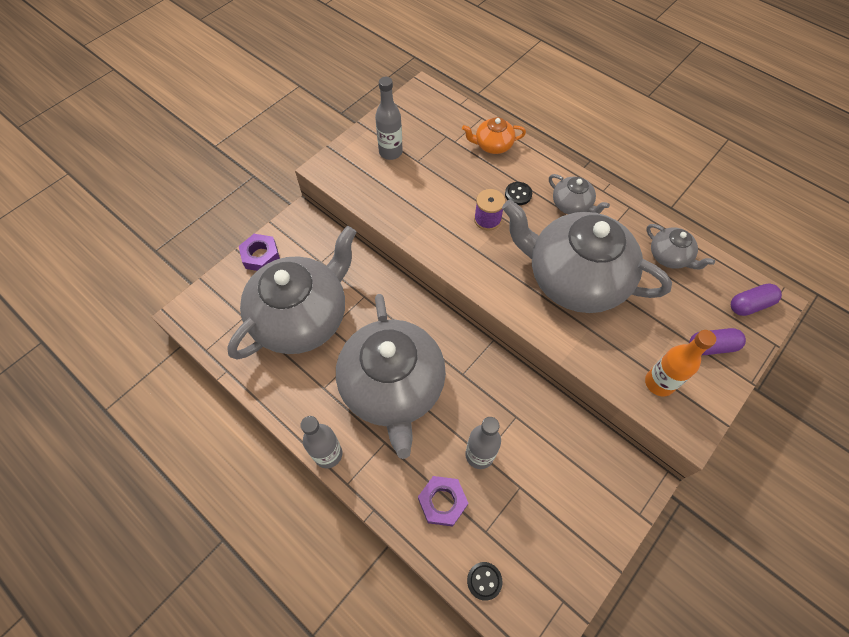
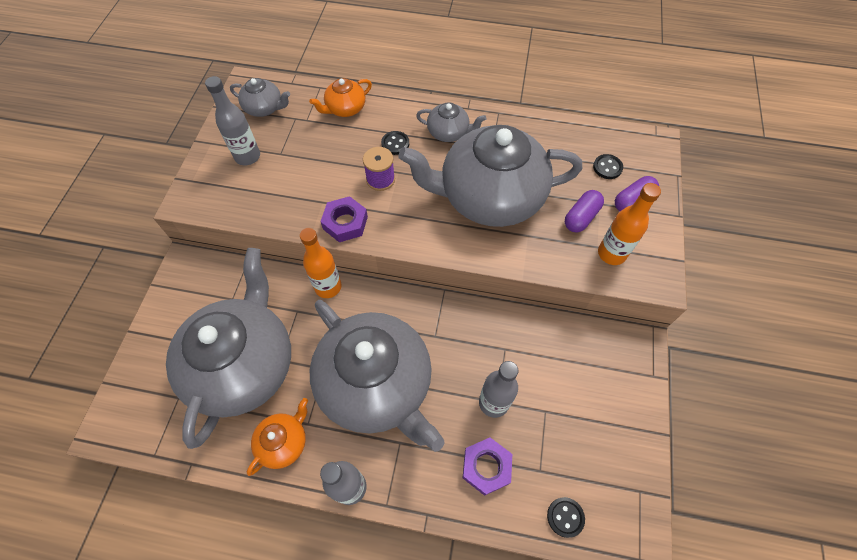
camera: 30 degrees left, 0 degrees up
(261, 256) = (161, 324): purple nut -> purple nut (345, 223)
(299, 392) = (284, 442): none -> orange teapot
(399, 289) = (328, 287): none -> orange bottle
(669, 256) = (555, 141): grey teapot -> grey teapot (264, 108)
(706, 304) = (607, 167): none -> black button
(749, 305) = (640, 152): purple capsule -> purple capsule (581, 217)

